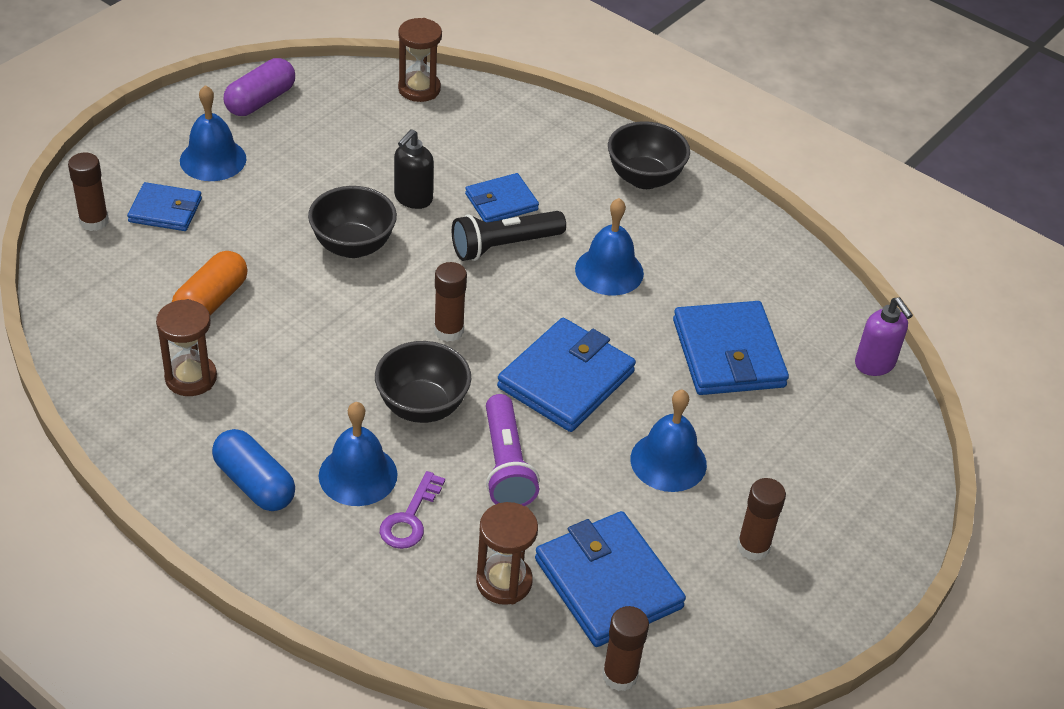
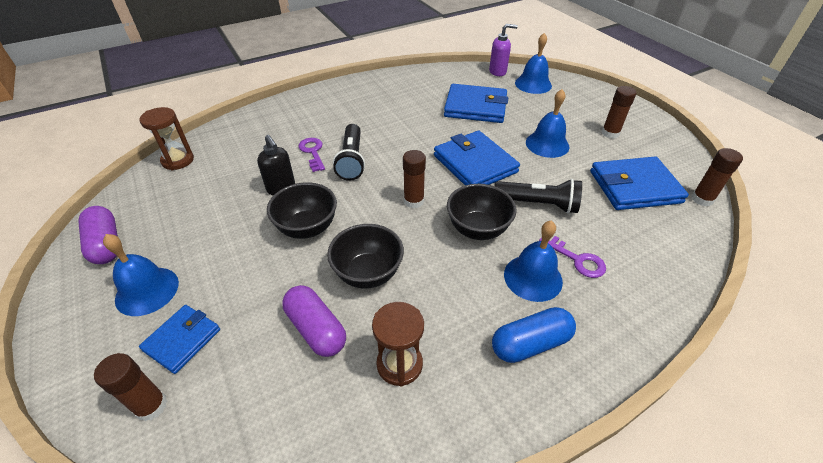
camera: 65 degrees left, 0 degrees up
(211, 301) = (316, 329): orange capsule -> purple capsule
(501, 202) = (312, 152): blue wallet -> purple key
(504, 582) = (633, 228): brown hourglass -> none
(506, 465) = (538, 204): purple flashlight -> black flashlight
(609, 271) = (395, 128): blue bell -> blue bell (533, 84)
(644, 178) = (331, 99): black bowl -> black bowl (368, 273)

